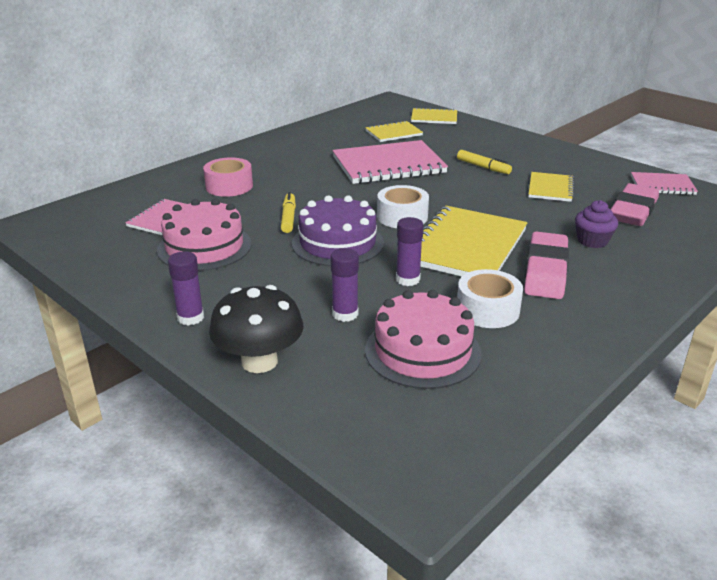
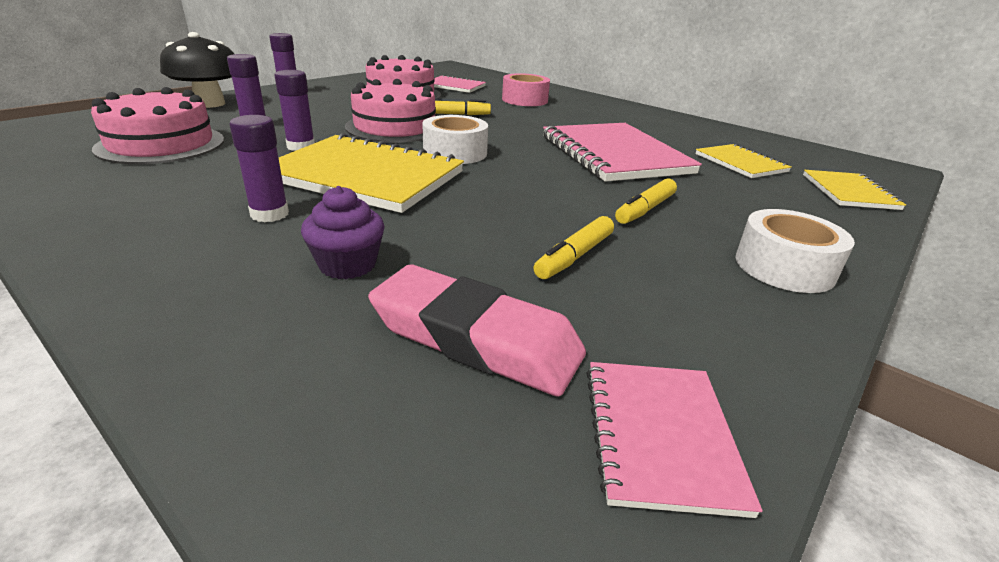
camera: 85 degrees right, 0 degrees up
(337, 243) = (395, 127): purple cake -> pink cake
(487, 310) = (205, 173): white tape -> white tape (784, 267)
(546, 271) = (269, 214): pink eraser -> purple glue stick
(550, 188) = (574, 256): yellow notebook -> yellow marker

